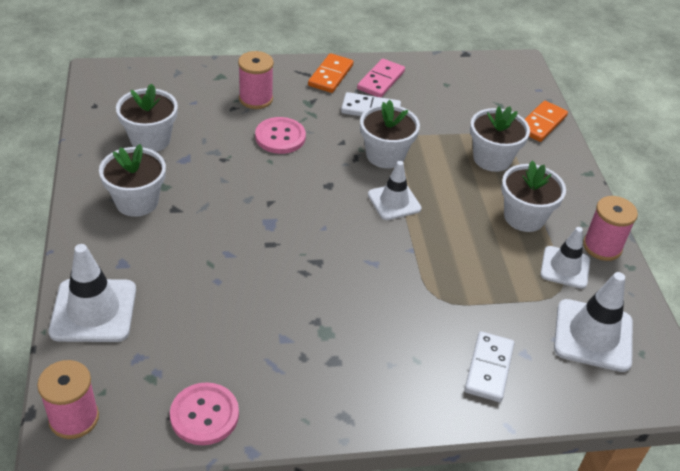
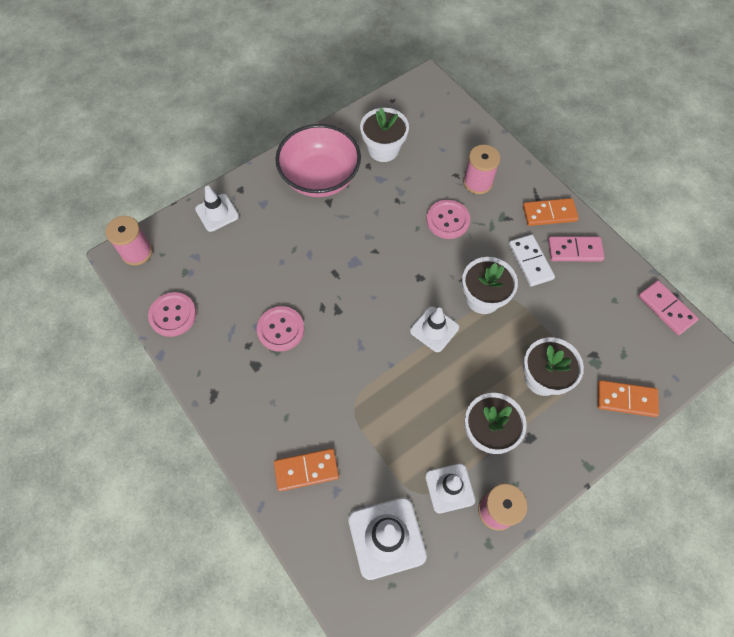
camera: 65 degrees right, 20 degrees up
(93, 311) = (217, 213): white traffic cone -> white traffic cone, size x0.66
(137, 202) = (320, 178): white flower pot -> pink bowl
(305, 318) = (280, 329): none -> pink button
(474, 63) = (666, 309): none -> pink domino
(489, 368) = (306, 470): white domino -> orange domino

